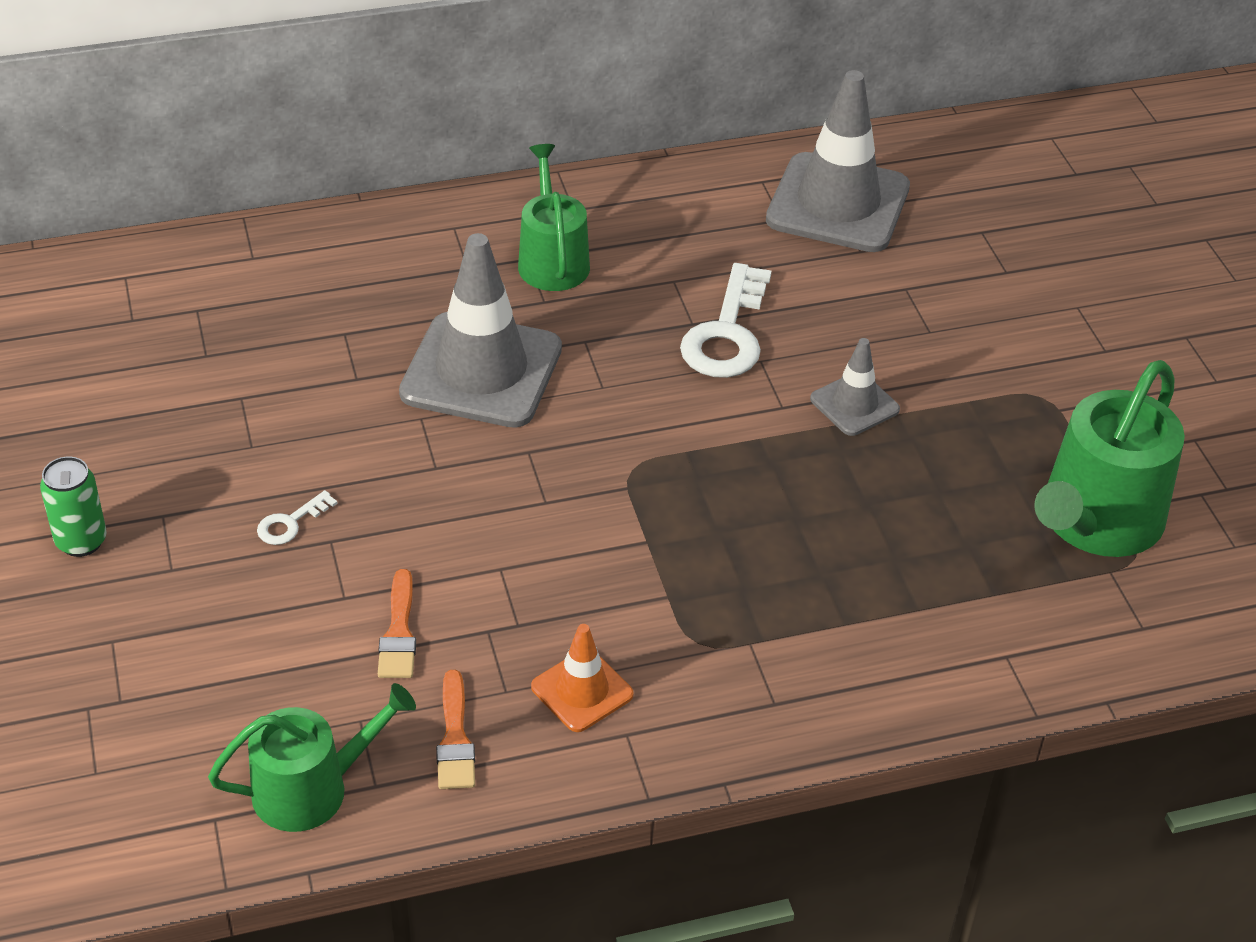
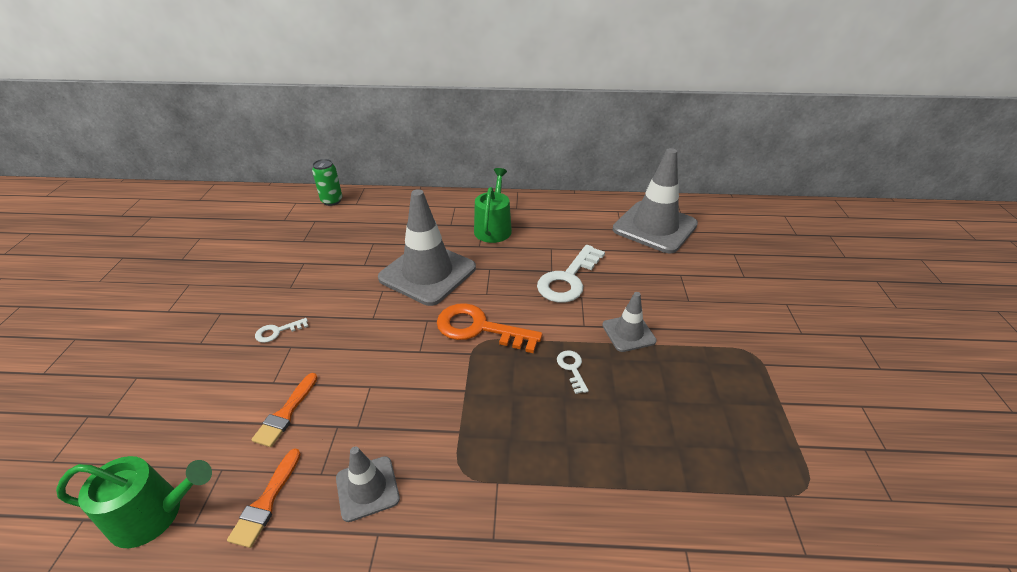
camera: 20 degrees right, 5 degrees down
(81, 541) = (171, 317): green can -> green can (332, 201)
(582, 691) = (367, 488): orange traffic cone -> grey traffic cone
(622, 446) = (480, 328): none -> orange key
(790, 476) = (572, 368): none -> white key
(1095, 522) = (778, 451): green watering can -> none

